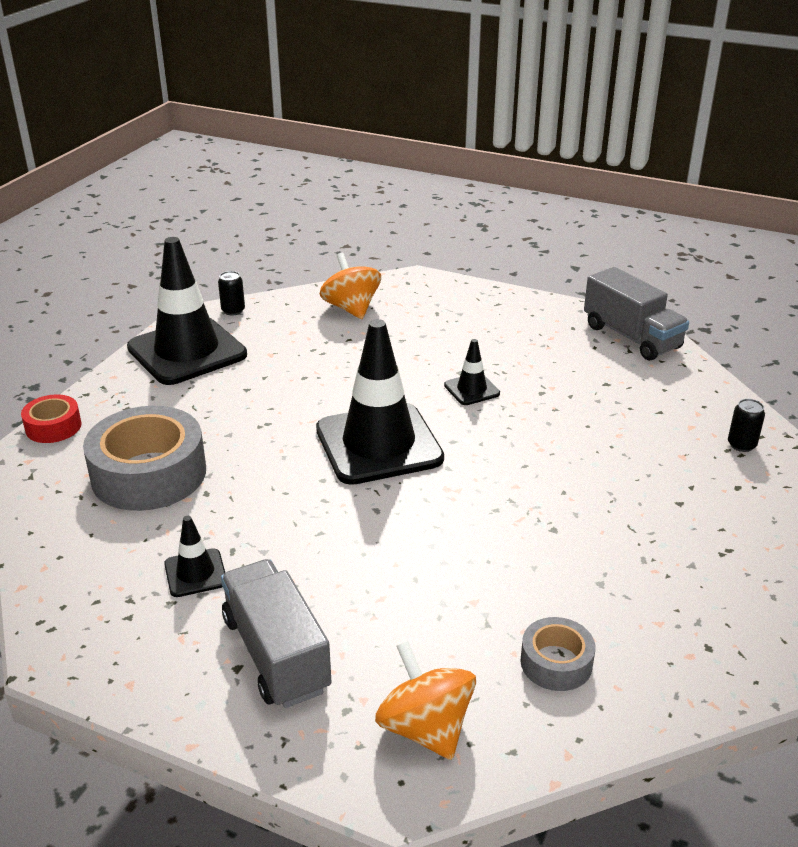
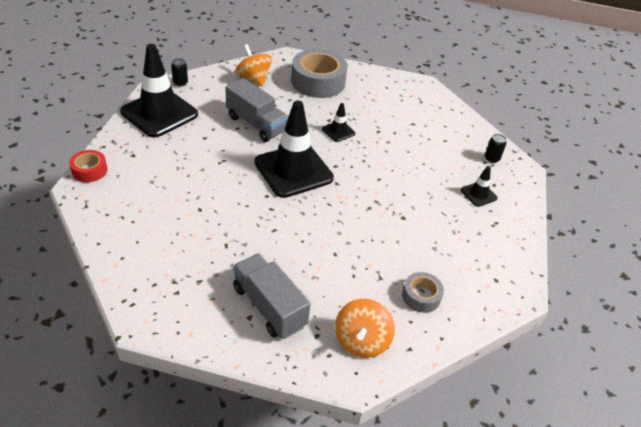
camera: 15 degrees left, 10 degrees up
(149, 474) = (161, 199): grey tape -> grey tape (318, 82)
(195, 573) = (208, 261): black traffic cone -> black traffic cone (478, 194)
(425, 728) = (361, 341): orange spinning top -> orange spinning top turned 120 degrees counterclockwise
(631, 337) = (420, 92): grey truck -> grey truck (256, 124)

